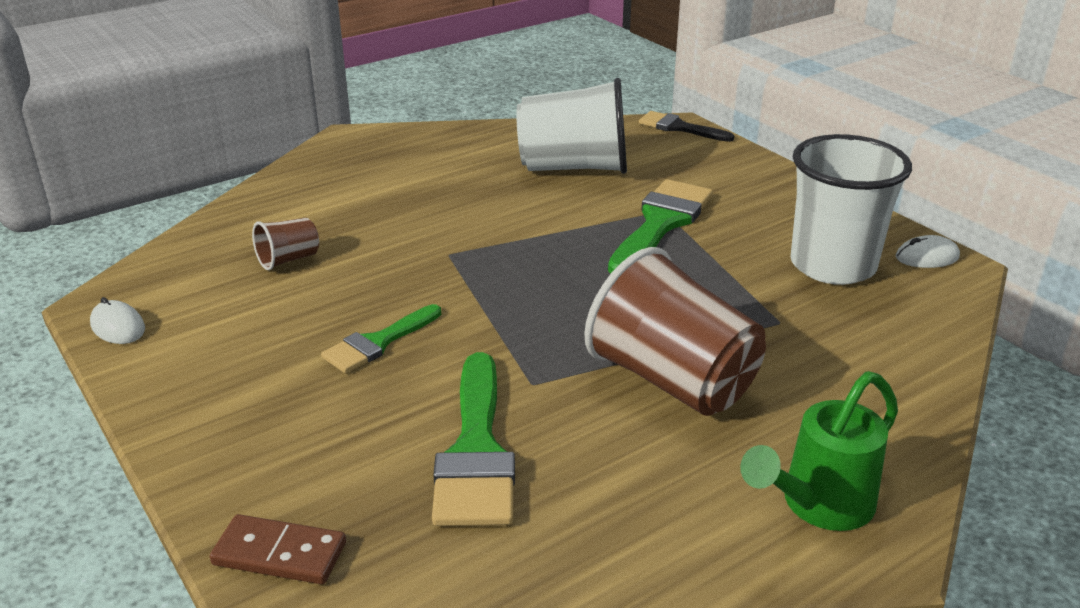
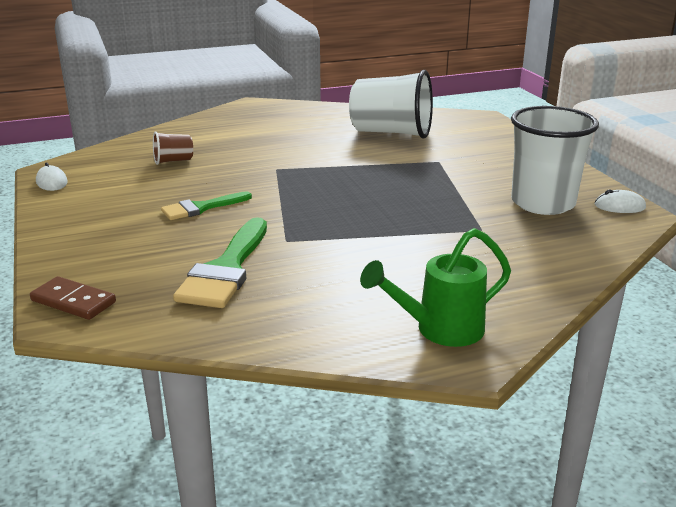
camera: 15 degrees right, 5 degrees down
(660, 223) = (432, 168): green brush -> none
(673, 381) = (382, 251): brown cup -> none
(679, 128) = (481, 118): black brush -> none

